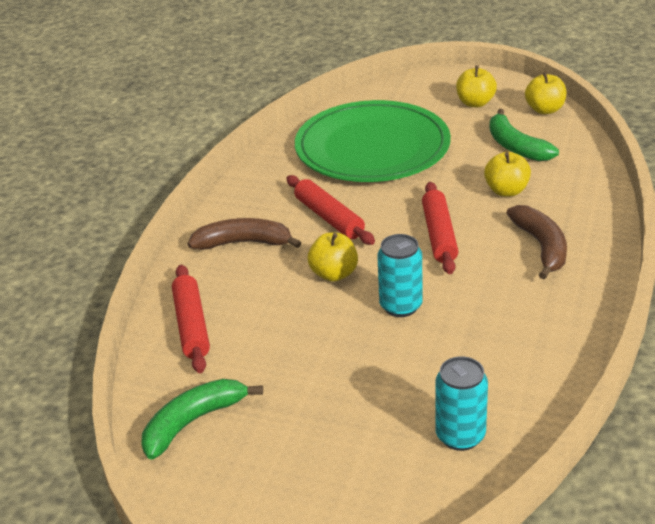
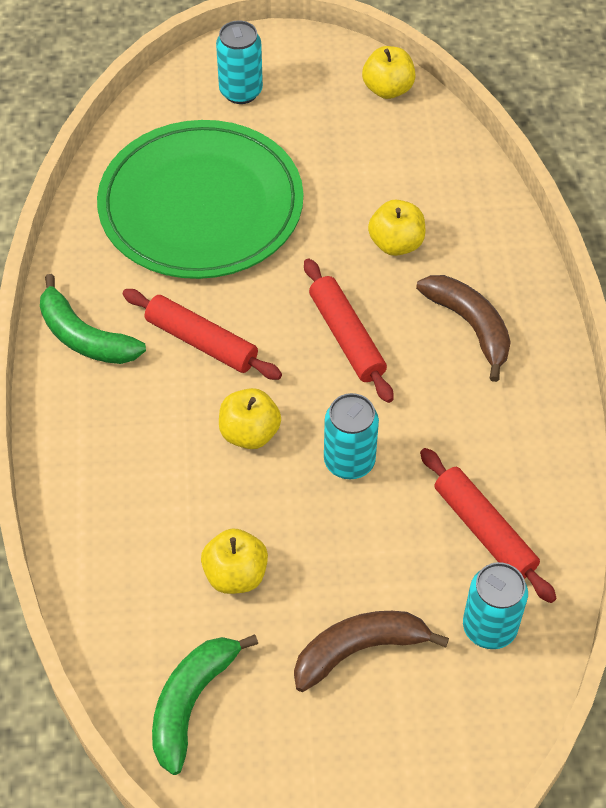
camera: 25 degrees left, 20 degrees up
(192, 325) = (116, 562): red rolling pin -> red rolling pin (484, 530)
(244, 243) = (115, 412): brown banana -> brown banana (360, 650)
(435, 96) = (241, 91): none -> turquoise can
(475, 103) = (297, 94): yellow apple -> yellow apple (235, 574)
(515, 146) = (377, 163): green banana -> green banana (84, 336)

